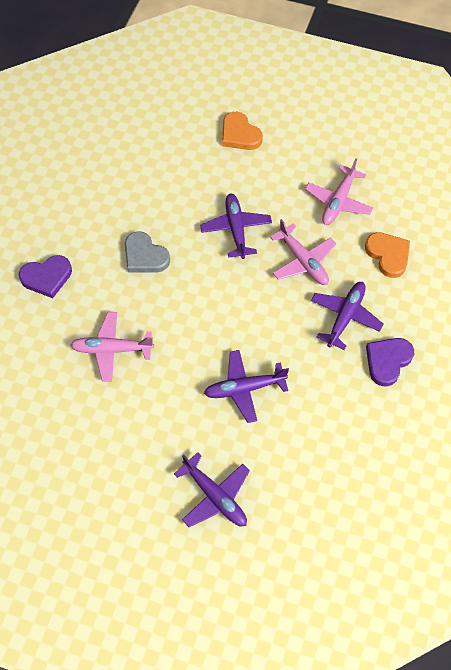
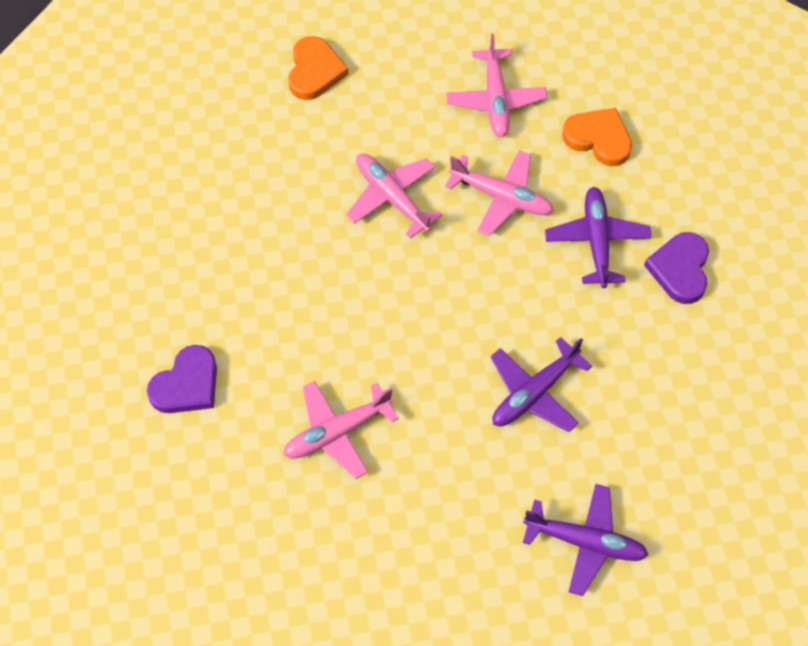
camera: 30 degrees left, 0 degrees up
(145, 256) = (298, 291): grey heart -> none
(236, 229) = (392, 197): purple plane -> pink plane
(239, 134) = (314, 71): orange heart -> orange heart turned 105 degrees counterclockwise

